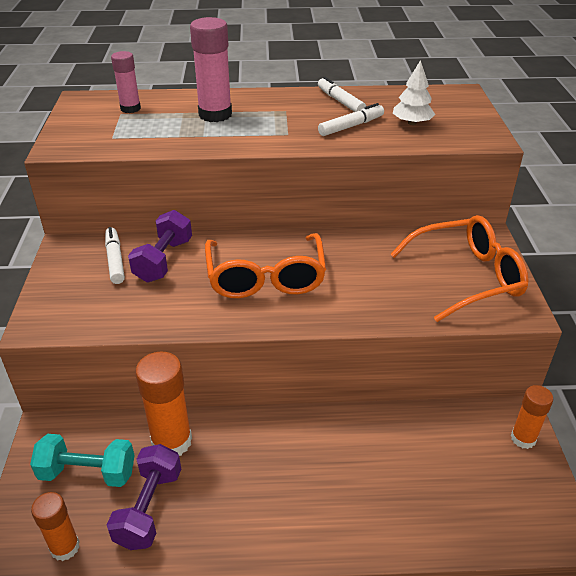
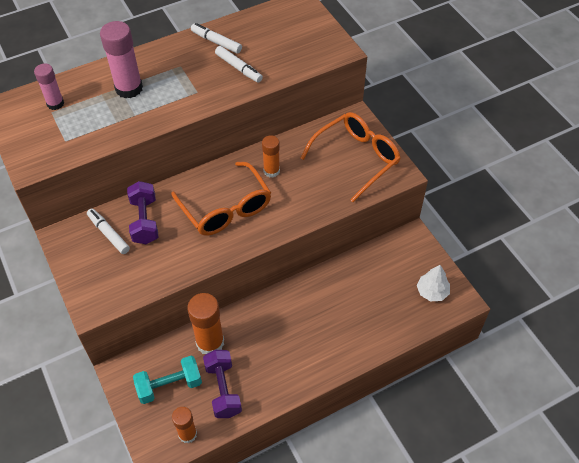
camera: 25 degrees left, 15 degrees up
(351, 126) = (238, 68): white marker -> white marker turned 105 degrees clockwise
(412, 123) = (280, 50): white tree -> white tree (432, 291)
(523, 438) = (420, 251): orange glue stick -> orange glue stick (271, 171)

